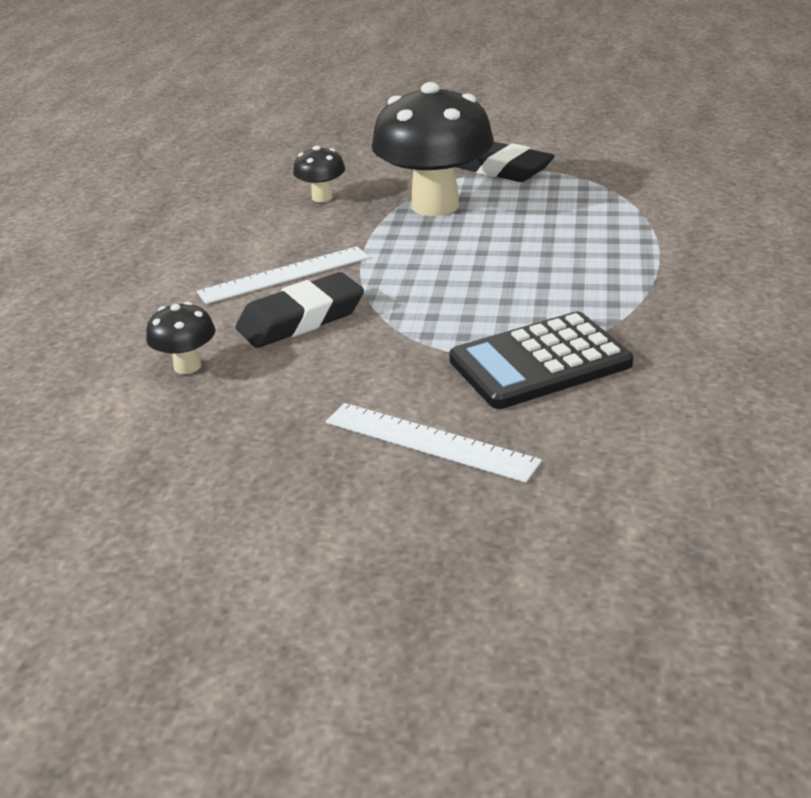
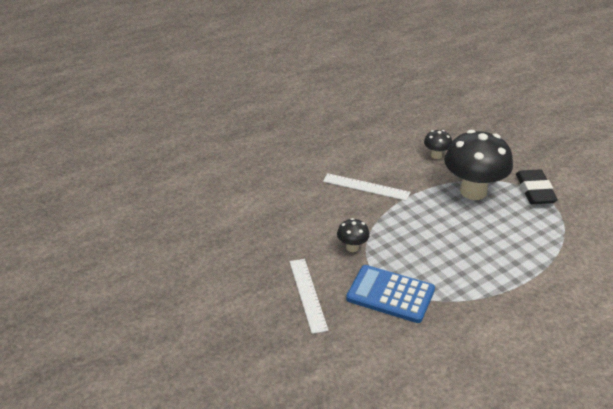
camera: 45 degrees right, 5 degrees up
(187, 366) = (282, 205): black mushroom -> black mushroom (352, 247)
(301, 319) = (342, 212): black eraser -> none
(540, 362) = (390, 294): black calculator -> blue calculator

